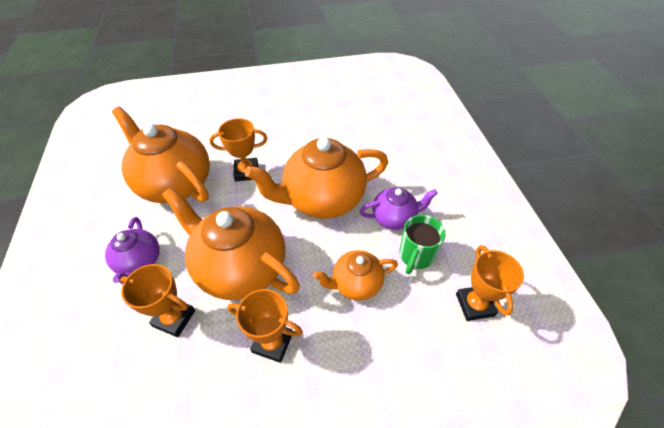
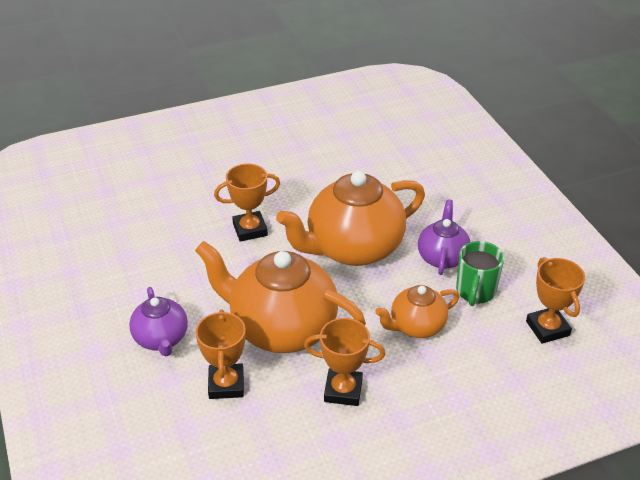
camera: 10 degrees left, 10 degrees down
(174, 318) = (226, 384): orange trophy -> orange trophy turned 75 degrees clockwise
(175, 184) = (165, 253): orange teapot -> none
(394, 218) = (442, 257): purple teapot -> purple teapot turned 60 degrees counterclockwise

